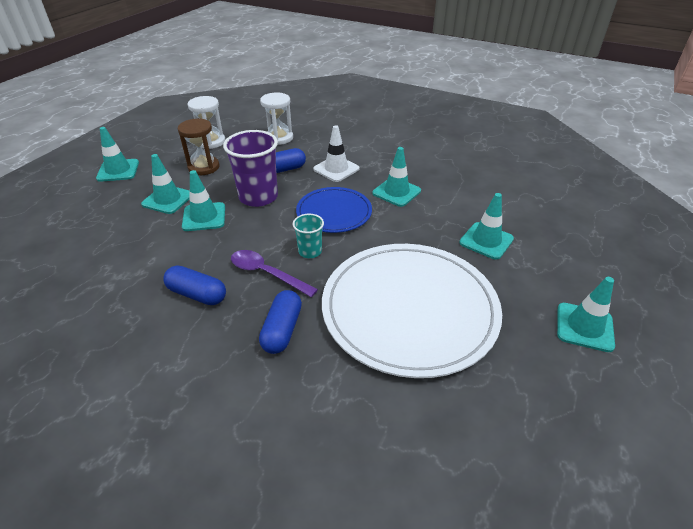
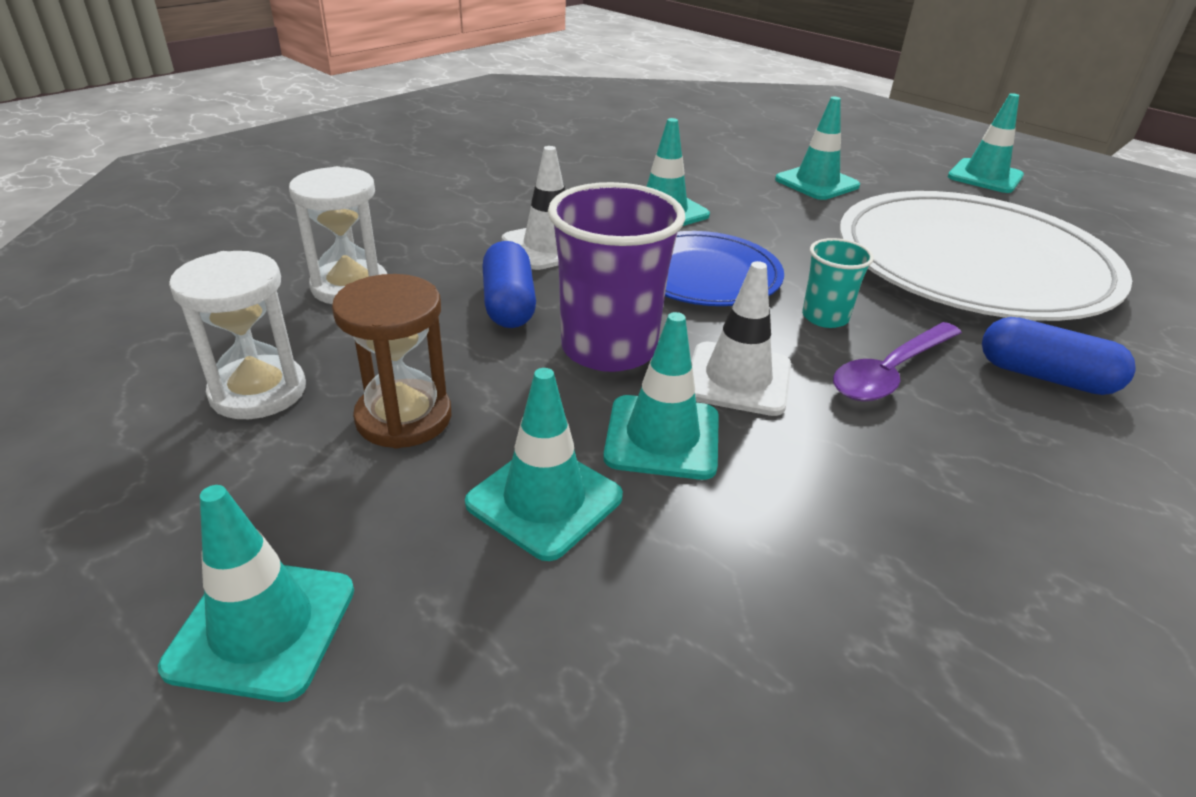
camera: 75 degrees left, 5 degrees down
(197, 294) = (962, 471): blue capsule -> none
(247, 230) = (738, 379): none -> white traffic cone

